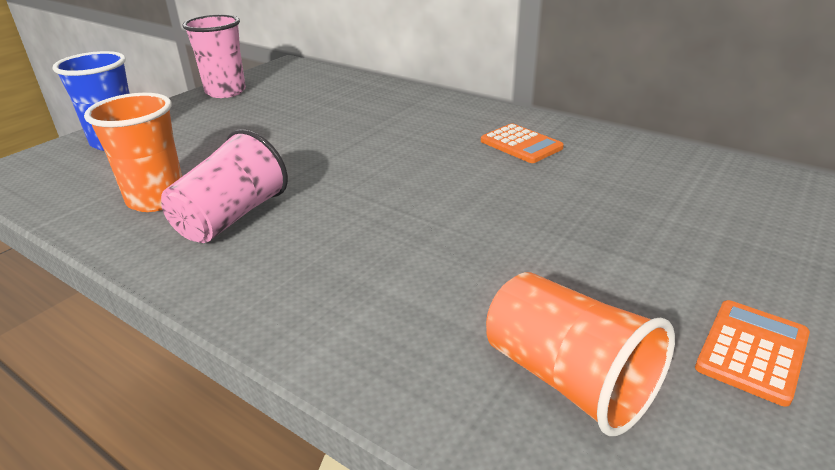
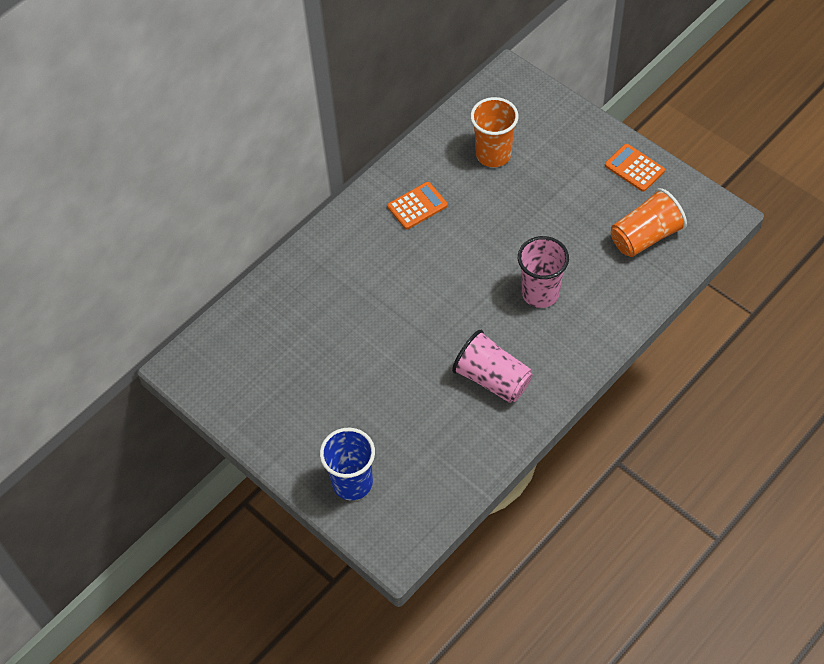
camera: 80 degrees left, 25 degrees up
(156, 199) = (460, 428): orange cup -> orange cup (493, 154)
(225, 92) = (249, 415): pink cup -> pink cup (540, 293)

